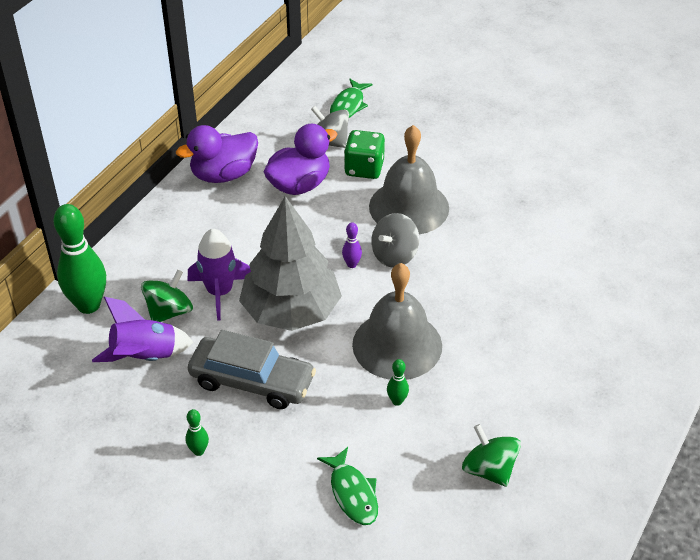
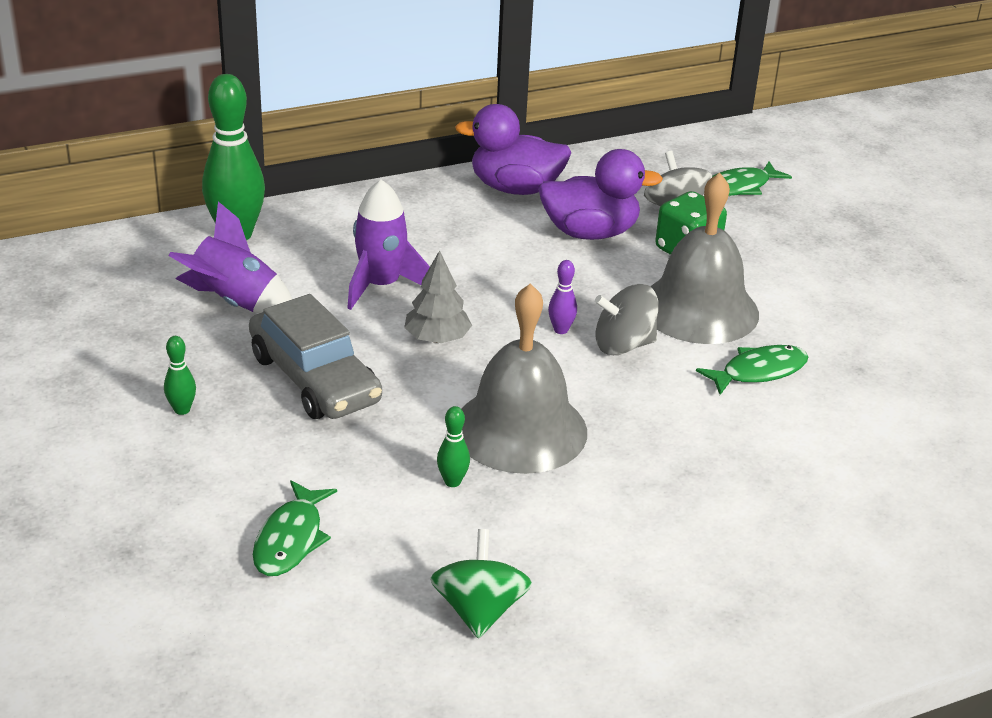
camera: 35 degrees right, 10 degrees down
(169, 312) = (307, 277): green spinning top -> none
(291, 311) = (437, 338): grey tree -> grey tree, size x0.47
(477, 232) = (758, 372): none -> green fish

